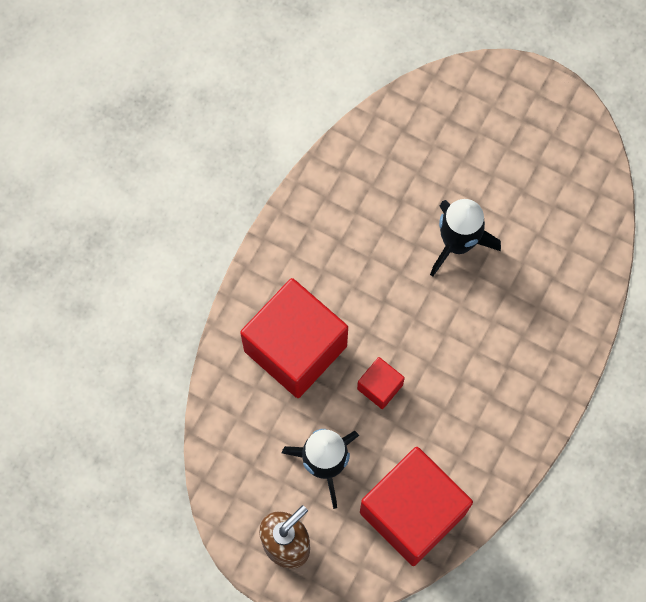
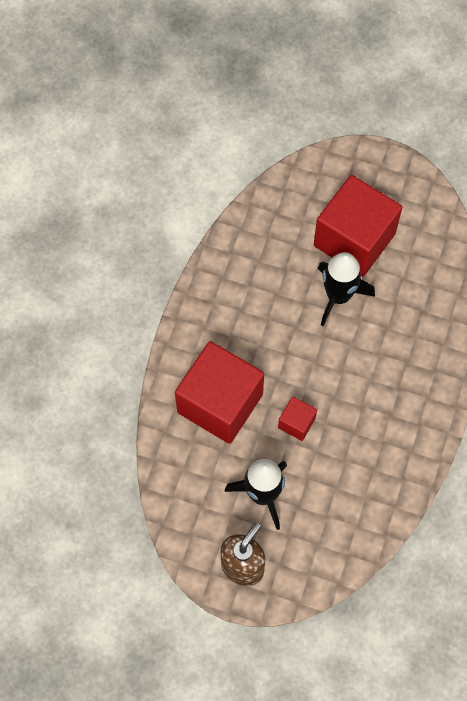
camera: 10 degrees left, 5 degrees down
(412, 512) = (344, 521): red cube -> red cube (354, 239)

